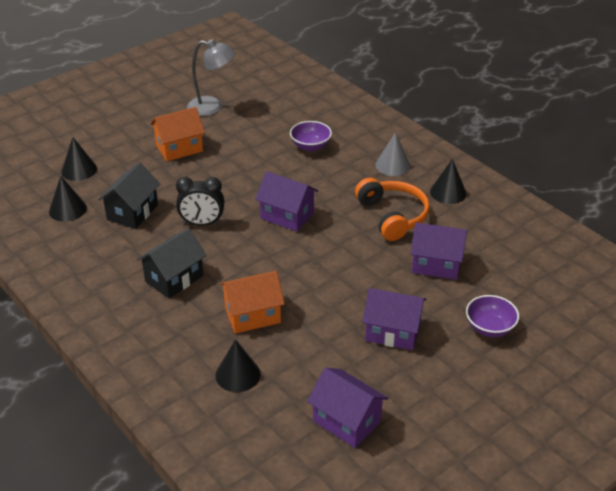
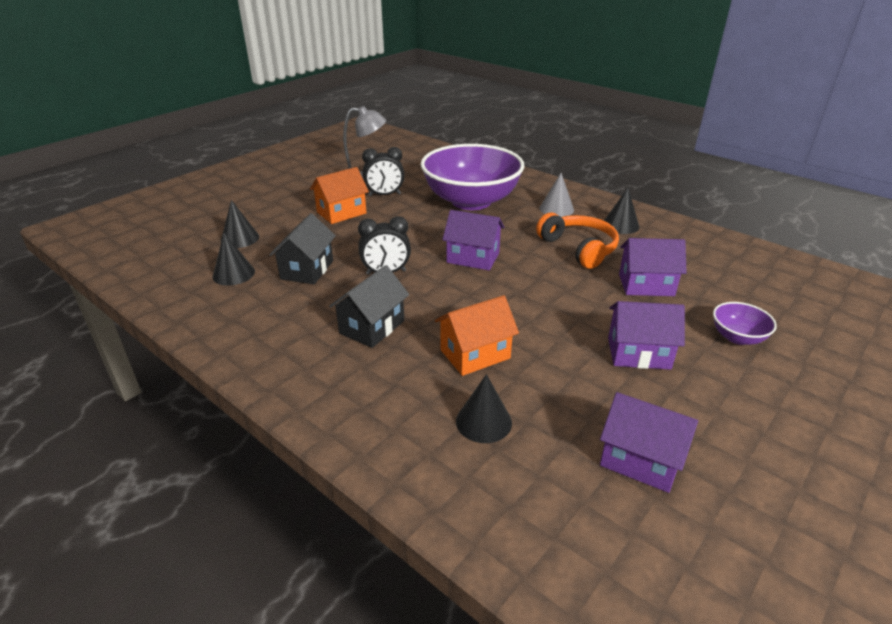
camera: 10 degrees left, 5 degrees down
(227, 129) = (384, 195): none -> black clock
(310, 146) = (471, 201): purple bowl -> purple bowl, size x2.44

